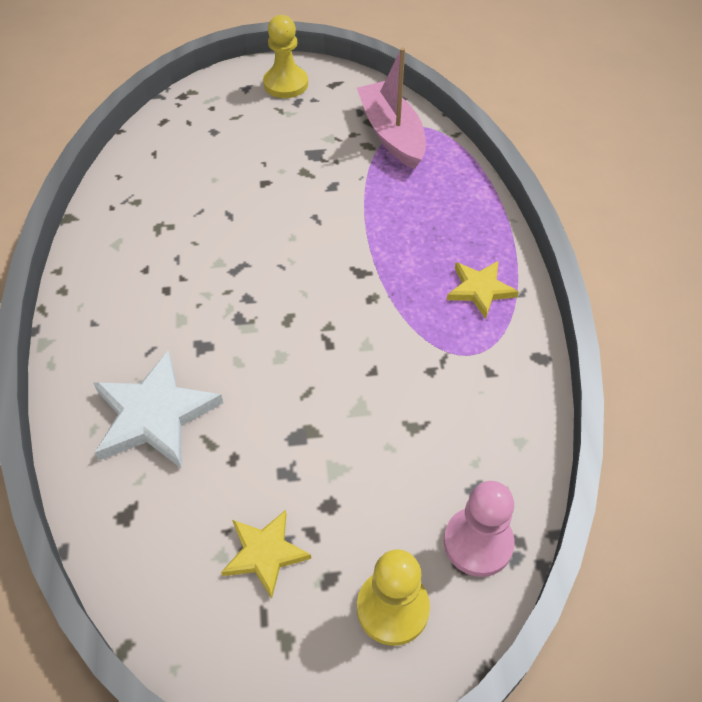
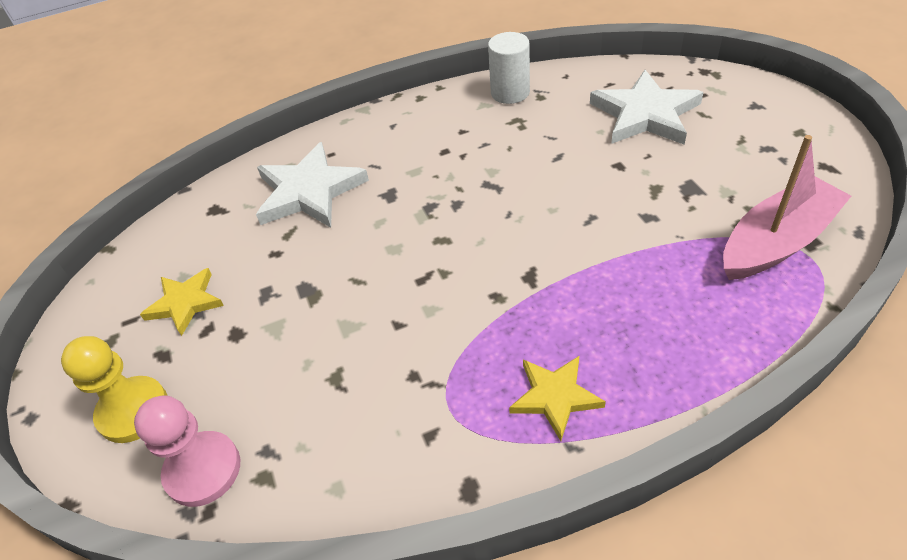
camera: 80 degrees right, 5 degrees down
(113, 220) = (510, 92): none -> white cylinder
(213, 146) = (645, 114): none -> white star
(286, 84) = (789, 130): yellow pawn -> none

